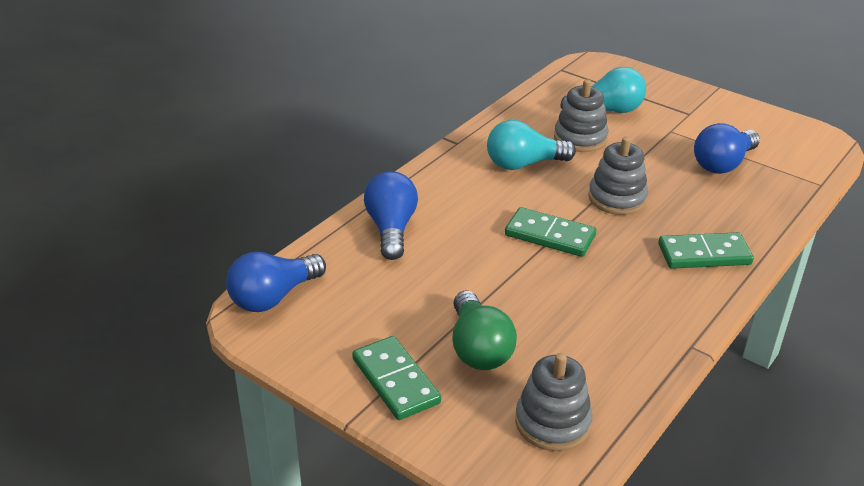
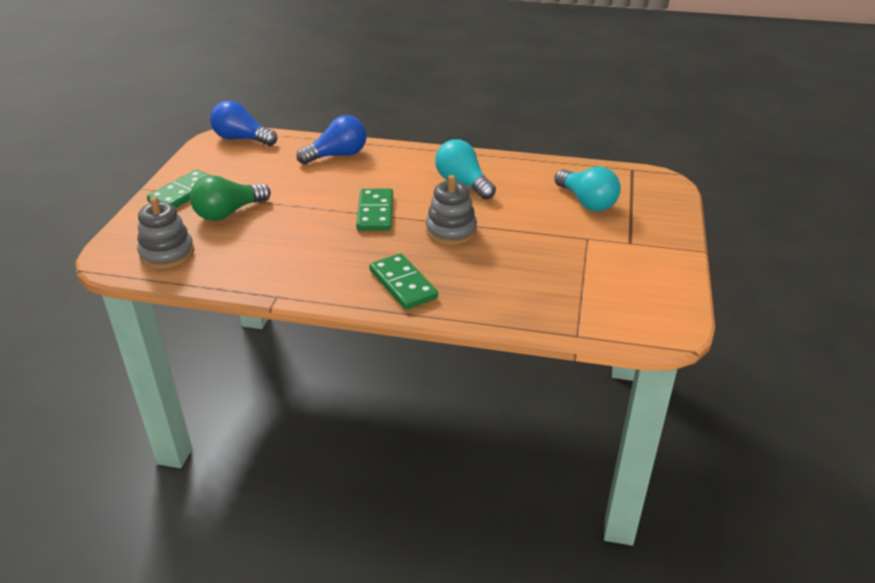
camera: 65 degrees right, 0 degrees up
(580, 138) = (526, 198): grey stacking toy -> none
(723, 164) = (557, 273): blue light bulb -> none

